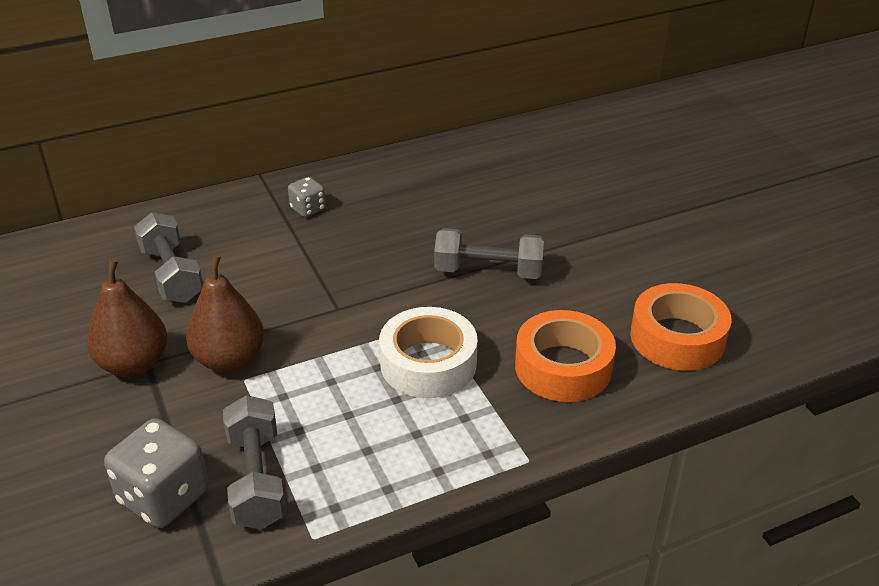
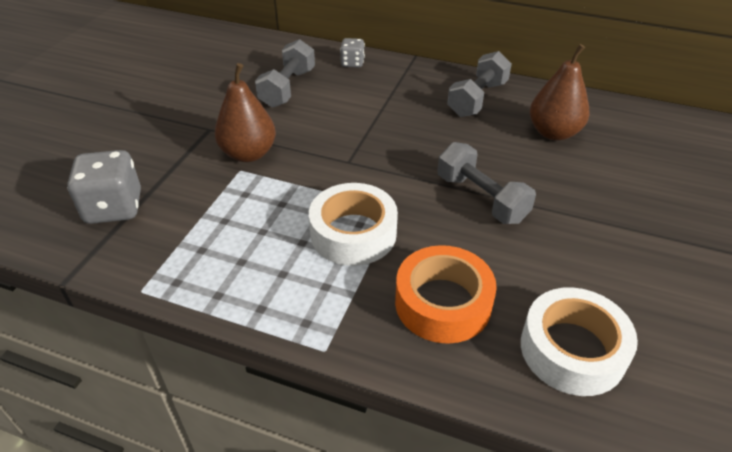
camera: 45 degrees right, 5 degrees up
(134, 364) = (202, 125): brown pear -> brown pear (553, 133)
(257, 479) = (165, 232): grey dumbbell -> grey dumbbell (477, 99)
(308, 209) = (415, 90): grey dice -> grey dice (352, 63)
(677, 338) = (572, 350): orange tape -> white tape

